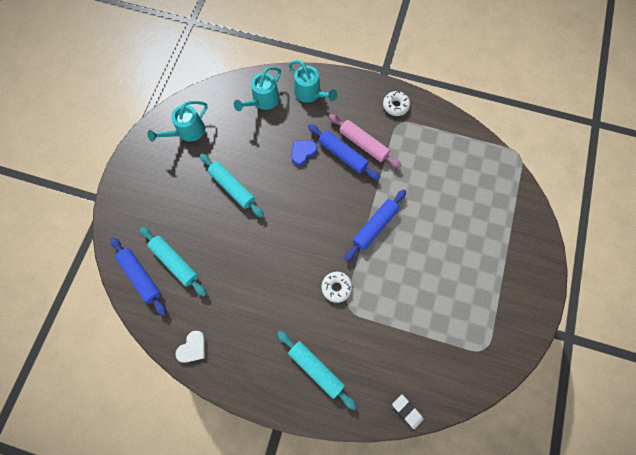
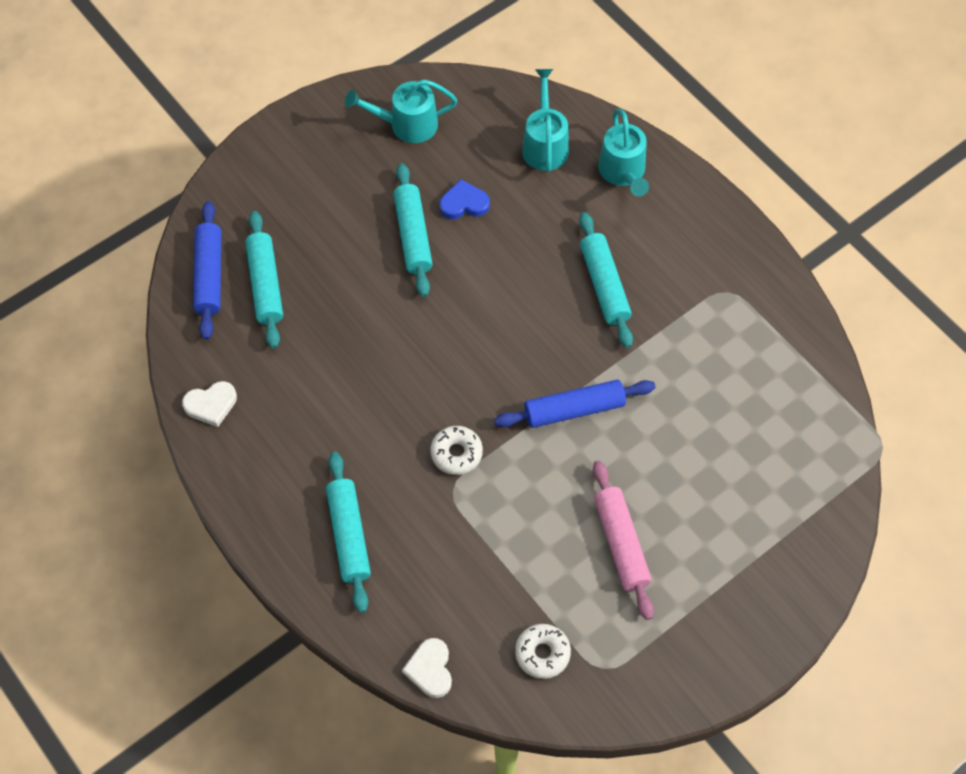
camera: 35 degrees right, 10 degrees down
(263, 101) = (544, 144): turquoise watering can -> turquoise watering can turned 105 degrees clockwise
(303, 152) = (548, 247): blue heart -> blue heart (464, 203)
(342, 155) = (604, 285): blue rolling pin -> turquoise rolling pin
(363, 144) = (647, 289): pink rolling pin -> pink rolling pin (621, 543)
(395, 106) = (740, 264): white donut -> white donut (542, 653)
(407, 411) = (430, 669): white eraser -> white heart

